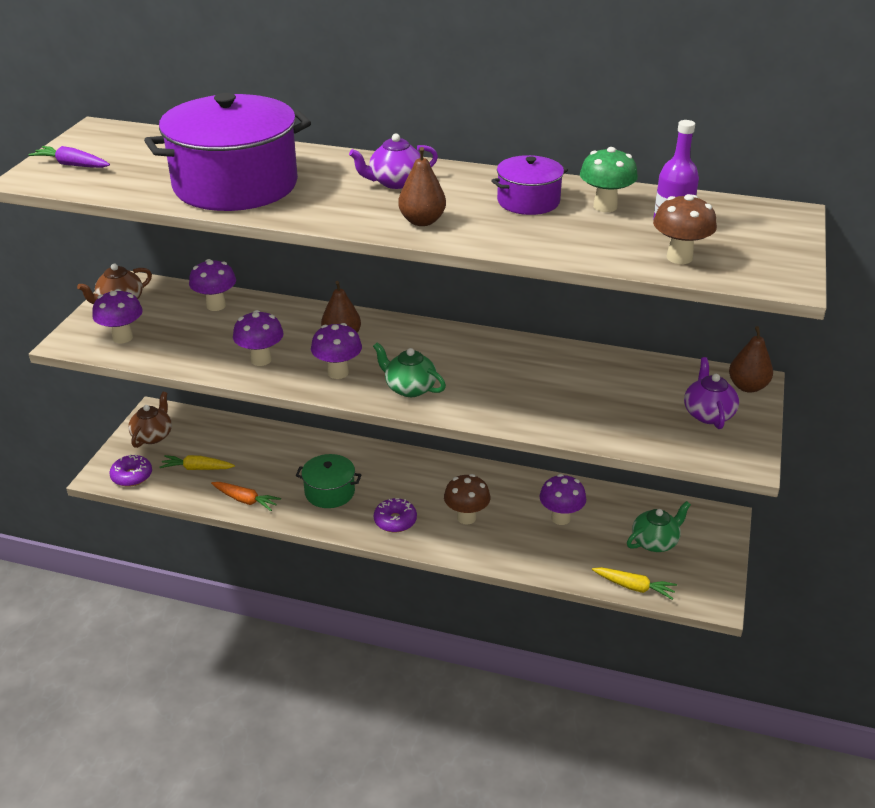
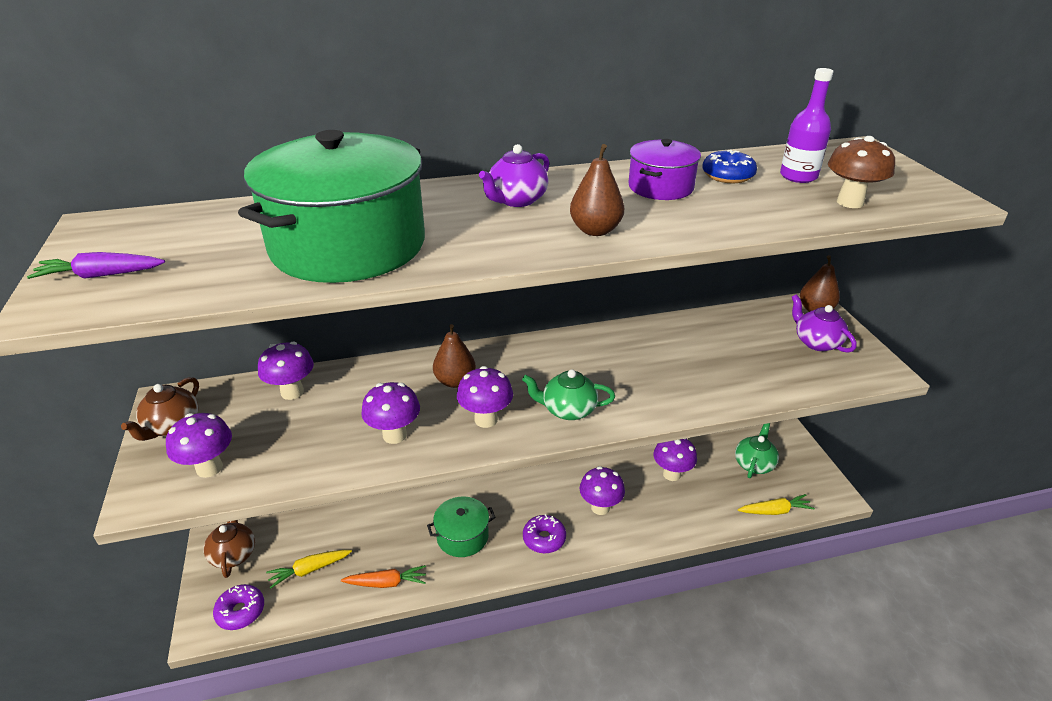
camera: 30 degrees left, 0 degrees up
(235, 185) = (348, 245): purple pot -> green pot
(466, 517) = (600, 507): brown mushroom -> purple mushroom
(605, 206) = (727, 176): green mushroom -> blue donut

